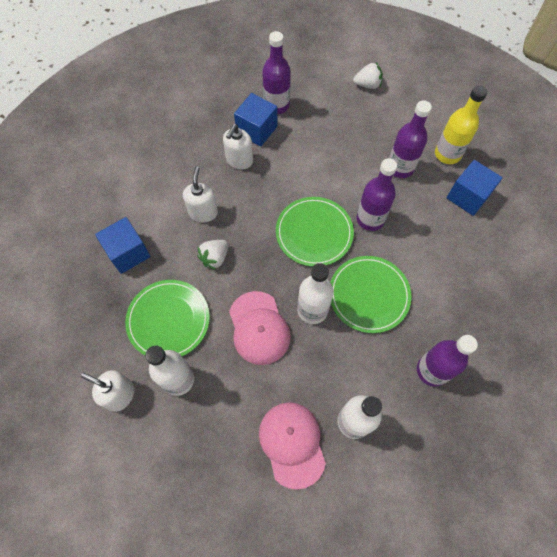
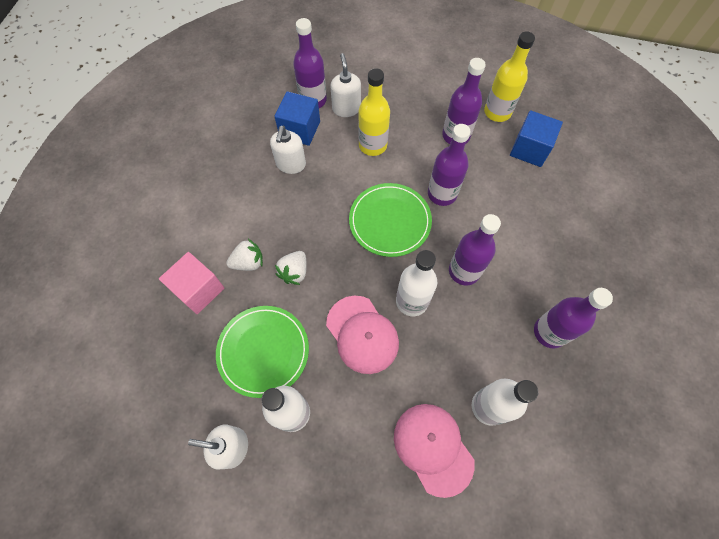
camera: 15 degrees left, 0 degrees up
(128, 253) = (199, 290): blue cube -> pink cube
(203, 212) = (268, 227): white soap dispenser -> white soap dispenser (346, 108)
(319, 159) = (372, 145): none -> yellow bottle
(367, 85) = (398, 61): white strawberry -> white strawberry (248, 262)
(369, 295) = (464, 271): green plate -> purple bottle

